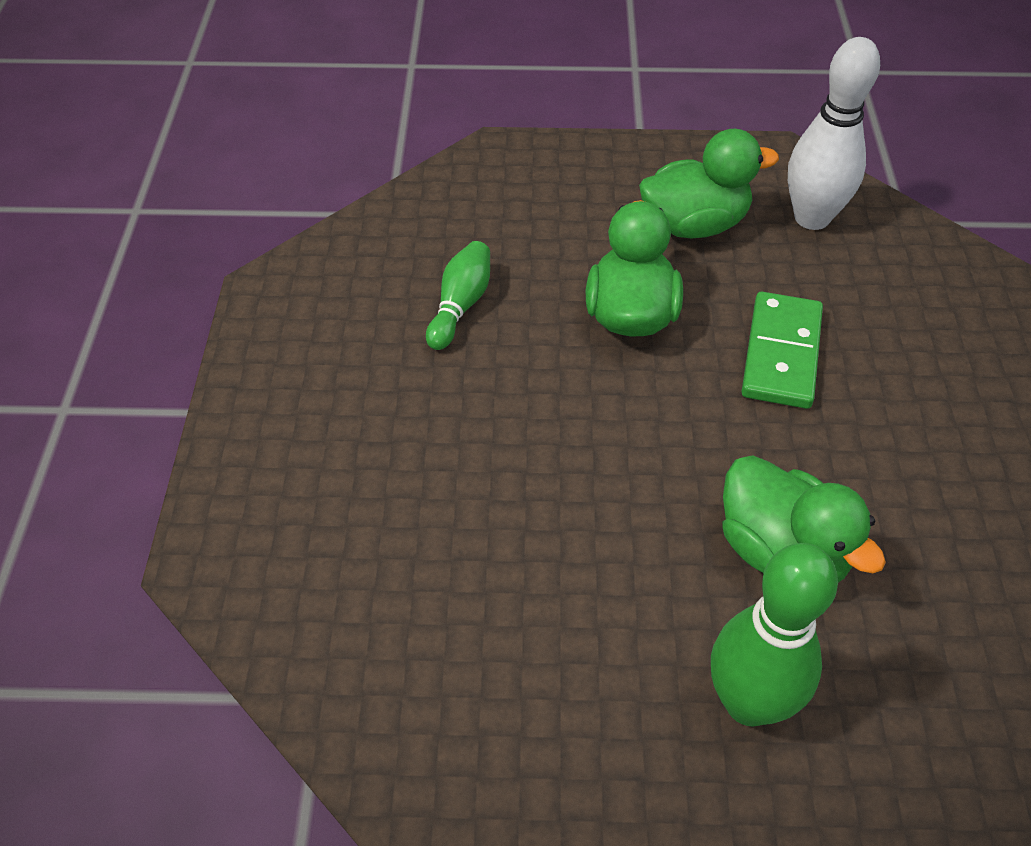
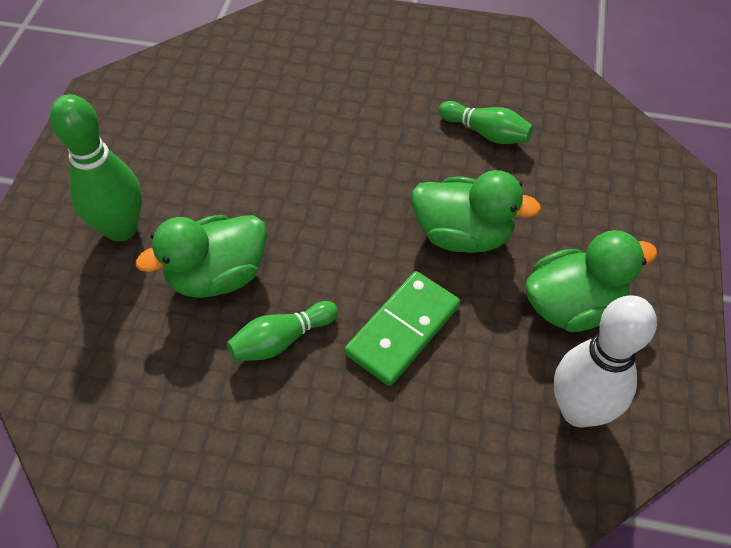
camera: 100 degrees right, 5 degrees up
(694, 225) = (572, 305): green duck -> green duck turned 105 degrees counterclockwise
(781, 354) = (402, 330): green domino -> green domino turned 75 degrees counterclockwise
(843, 462) = (281, 340): none -> green bowling pin

